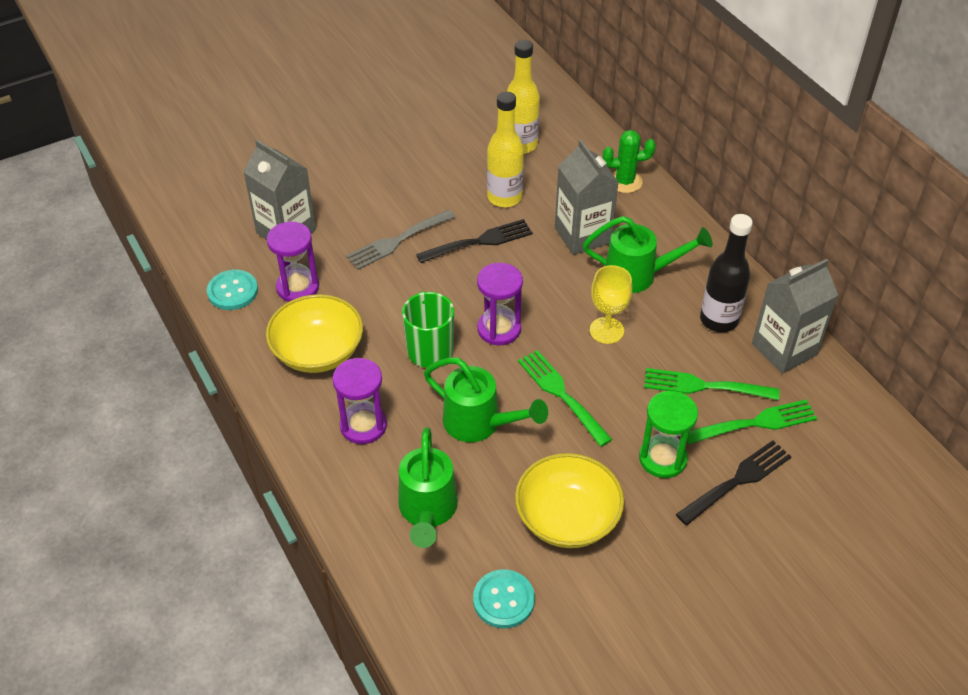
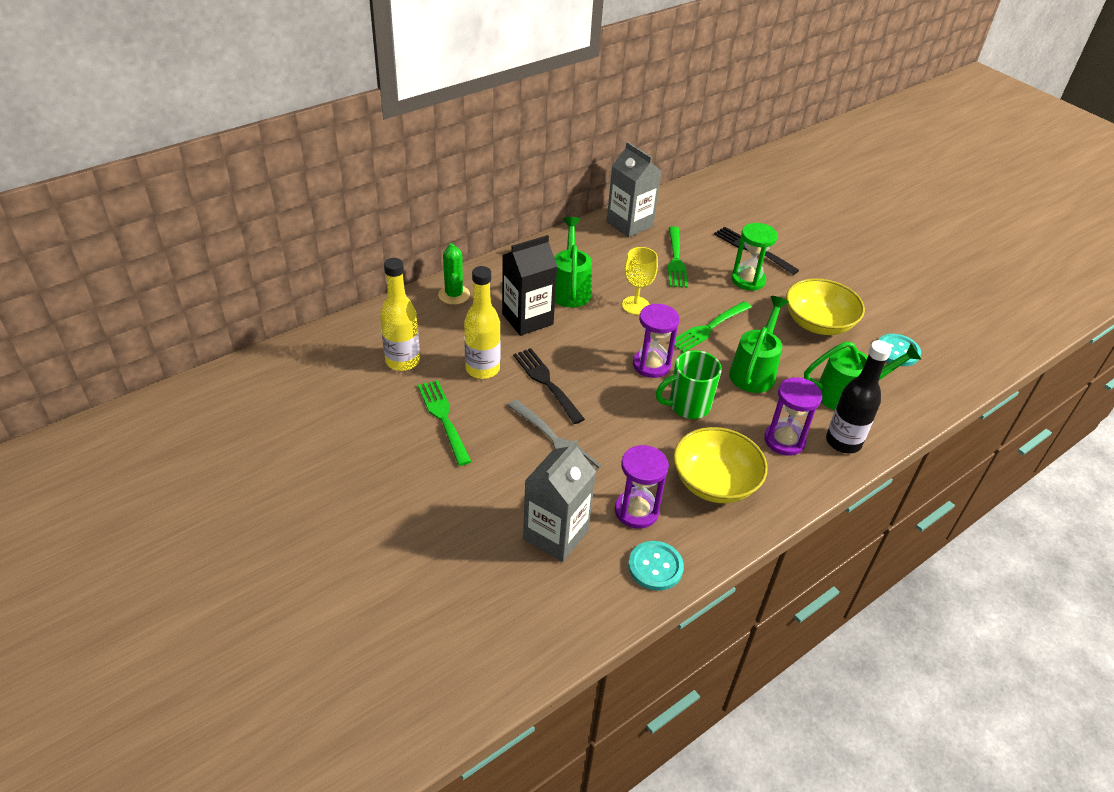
camera: 100 degrees left, 5 degrees down
(582, 235) = (527, 319): grey carton -> black carton
(718, 320) = (609, 251): black bottle -> black bottle (843, 442)
(755, 423) = (701, 240): green fork -> green fork (443, 418)

